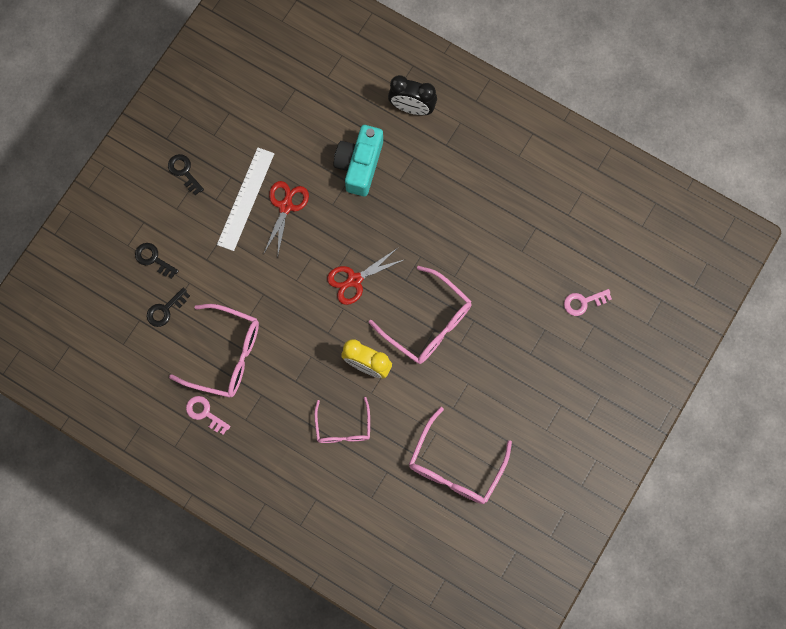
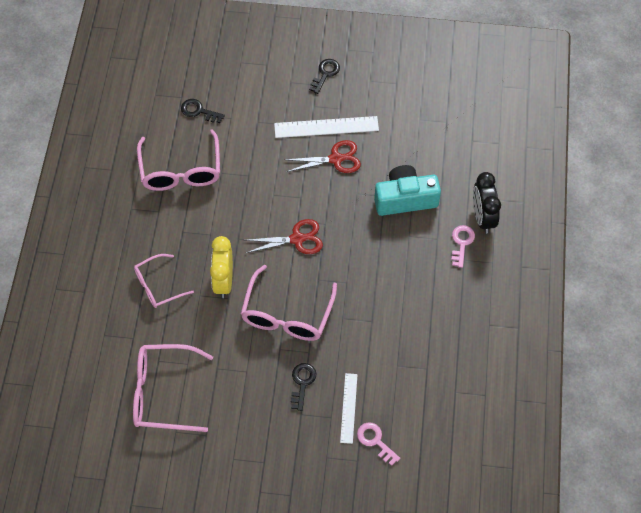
camera: 65 degrees right, 15 degrees down
(153, 259) = (238, 84): black key -> black key (302, 383)
(205, 413) = (123, 176): pink key -> pink key (461, 243)
(354, 280) = (297, 239): red scissors -> red scissors turned 135 degrees clockwise
(543, 310) = (348, 408): none -> white ruler

